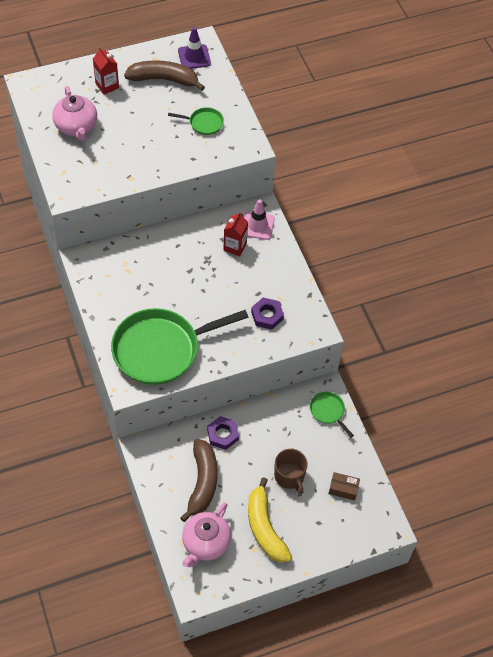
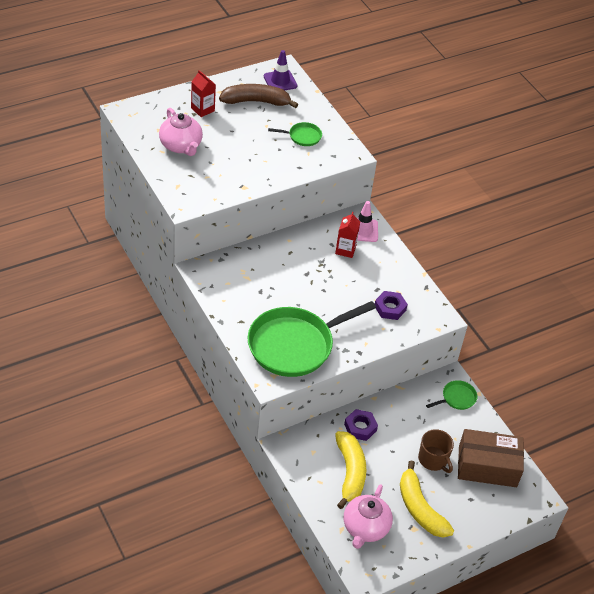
camera: 10 degrees left, 10 degrees down
(202, 482) = (350, 472): brown banana -> yellow banana
(328, 411) = (457, 398): green pan -> green pan turned 105 degrees clockwise
(343, 489) = (487, 466): brown box -> brown box, size x2.22

